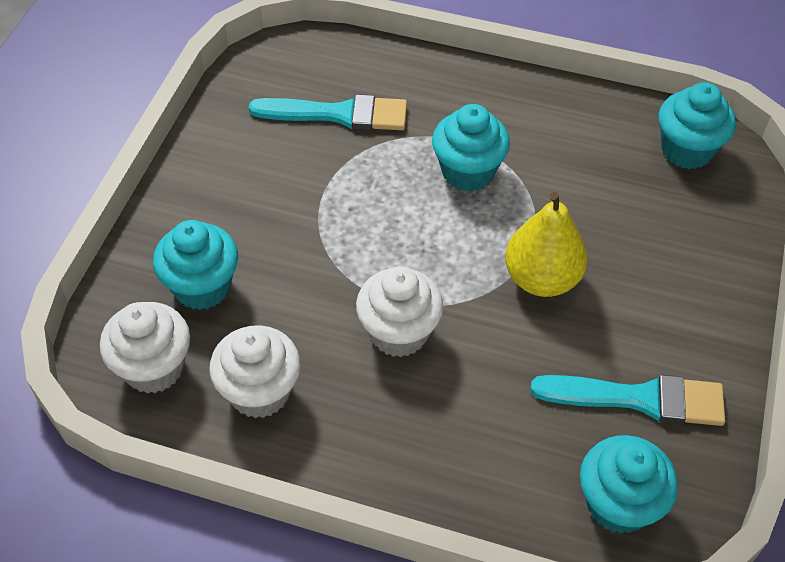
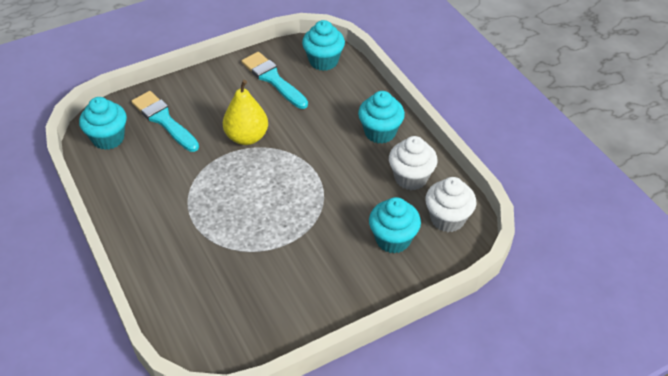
camera: 135 degrees left, 5 degrees down
(338, 114) = (227, 281): turquoise brush -> turquoise brush (164, 120)
(399, 333) = (329, 159): white cupcake -> none
(468, 172) = (210, 201): turquoise cupcake -> turquoise cupcake (380, 132)

